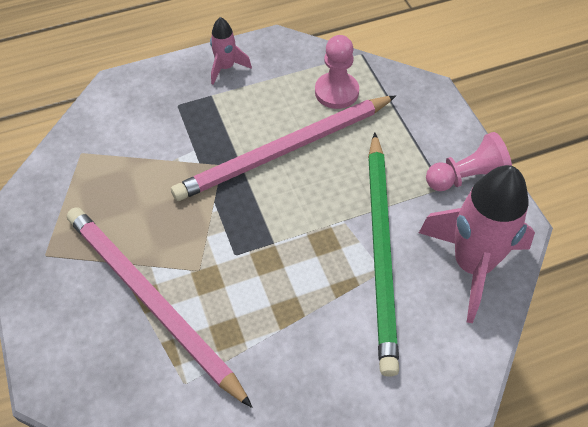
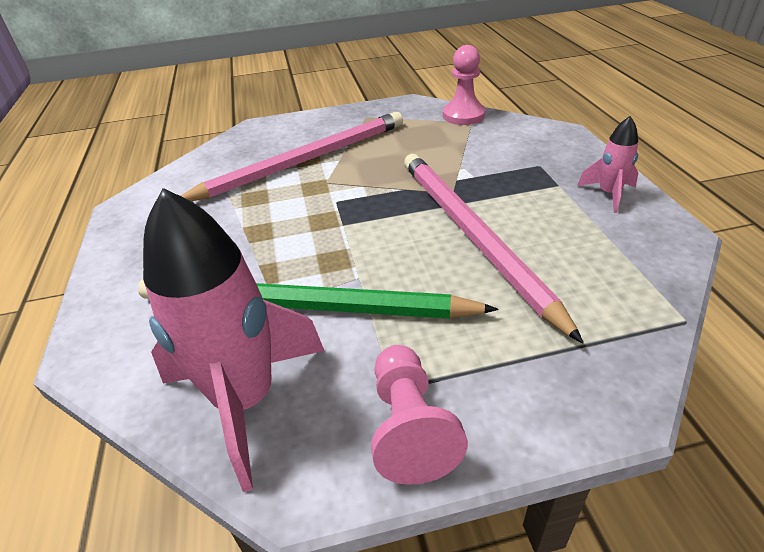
camera: 100 degrees right, 15 degrees down
(336, 92) = (586, 286): pink pawn -> pink pawn (463, 115)

